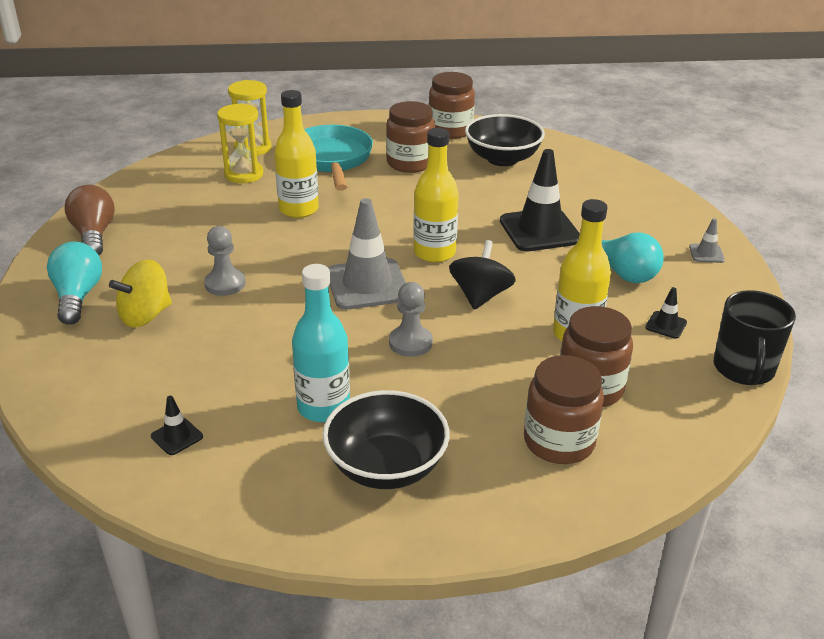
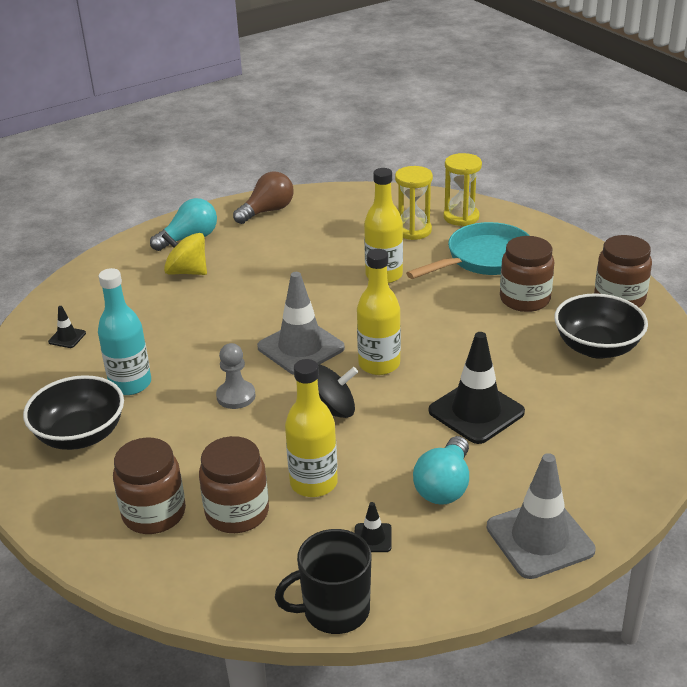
camera: 65 degrees right, 0 degrees up
(225, 284) = (249, 286): grey pawn -> none
(706, 253) = (540, 538): grey traffic cone -> grey traffic cone, size x2.26

